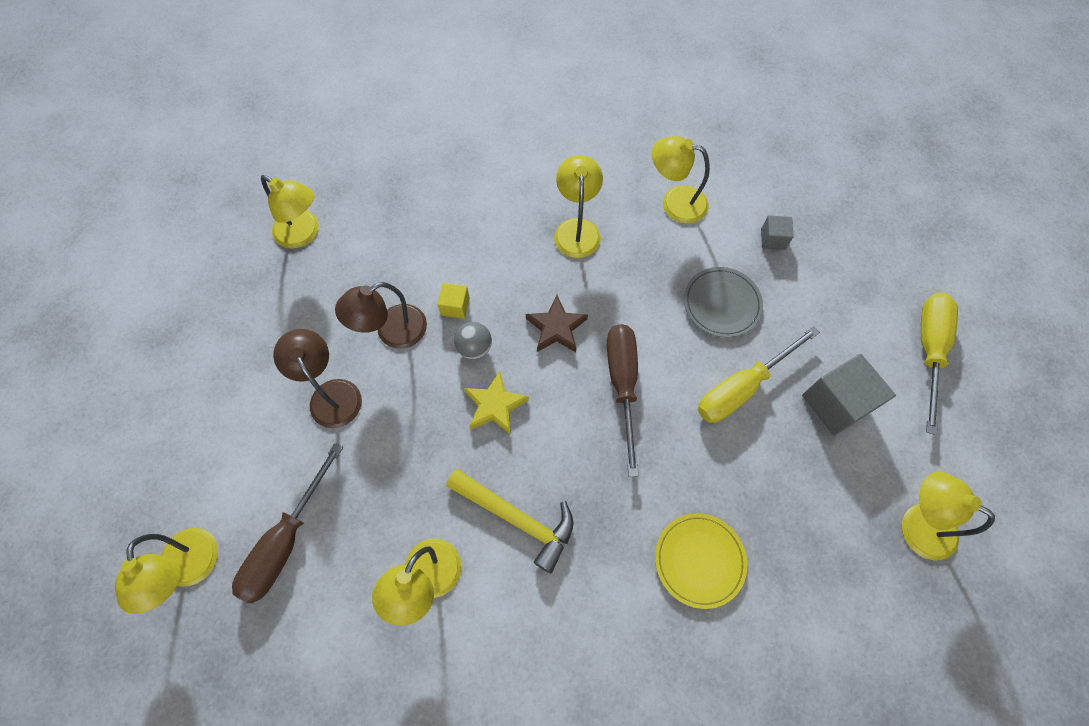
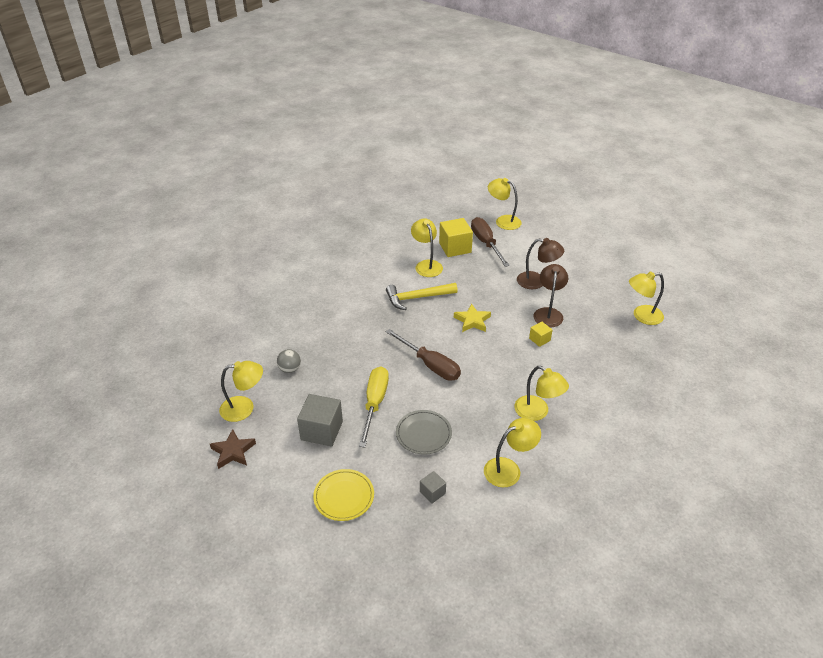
camera: 135 degrees right, 25 degrees down
(340, 579) = (455, 247): none -> yellow cube
(474, 348) = (509, 332): grey ball -> grey ball (290, 369)
(556, 328) = (486, 364): brown star -> brown star (233, 451)
(699, 560) = (333, 333): yellow plate -> yellow plate (344, 496)
(928, 350) = (289, 496): yellow screwdriver -> none

